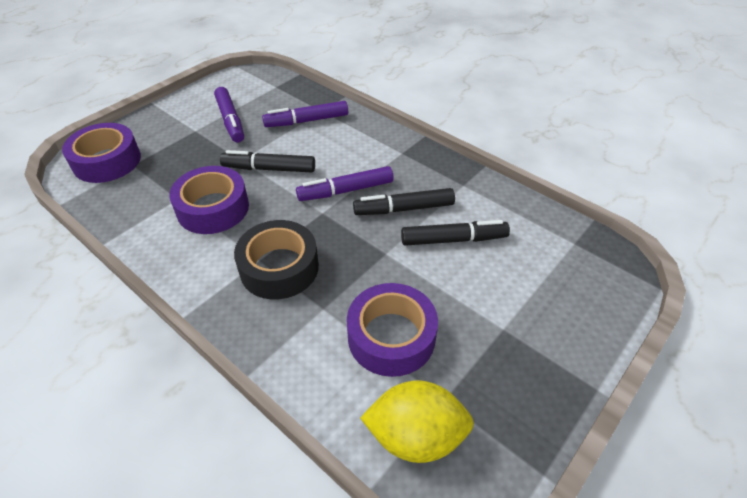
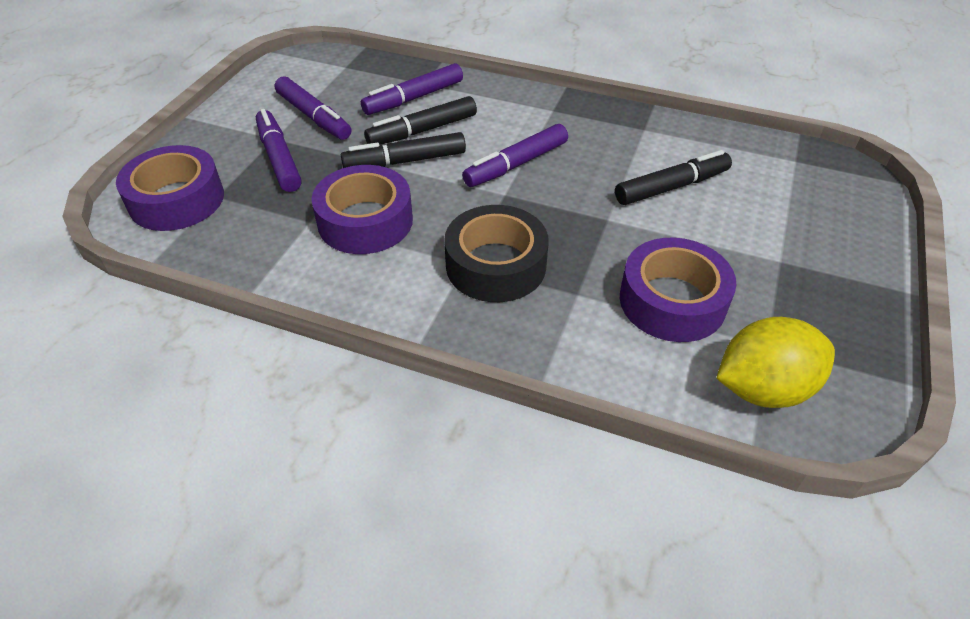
camera: 20 degrees left, 0 degrees up
(188, 146) = (279, 158): none -> purple marker
(403, 209) = (596, 168): black marker -> black marker (422, 131)

